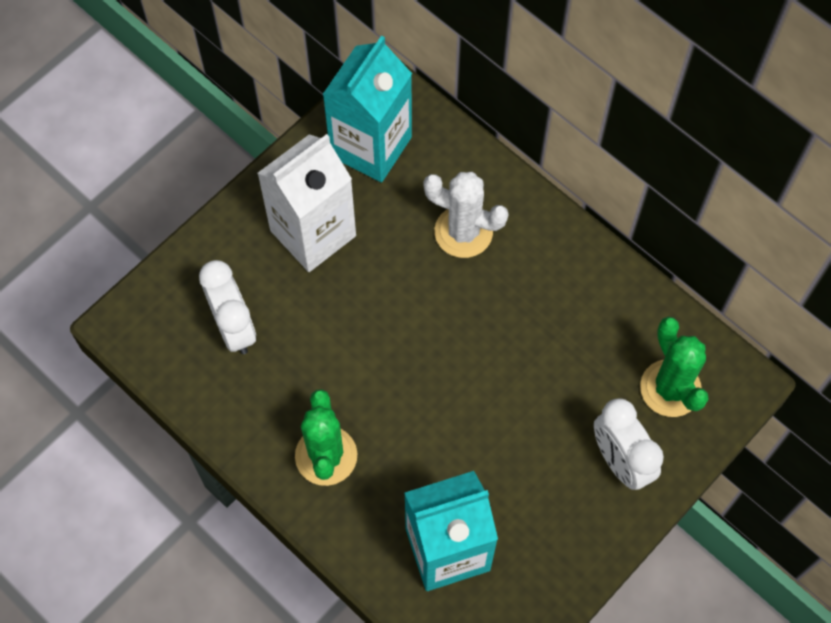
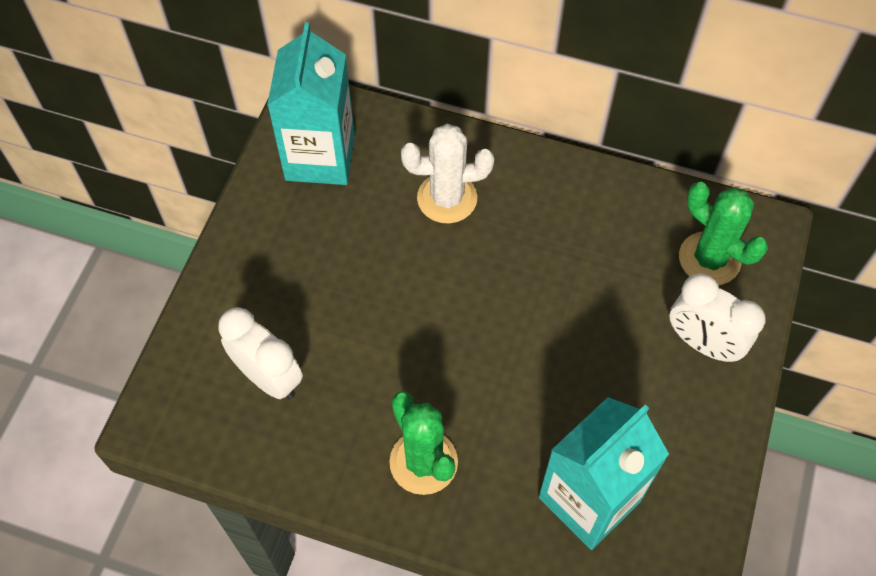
camera: 25 degrees left, 5 degrees down
(313, 233) = (303, 256): white carton -> none

